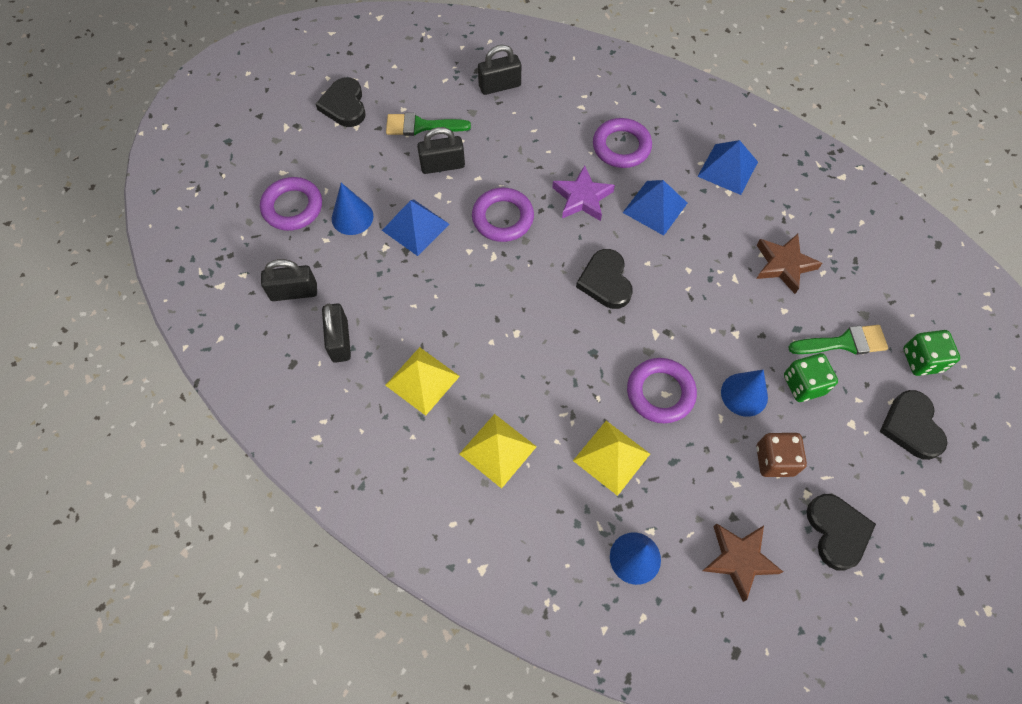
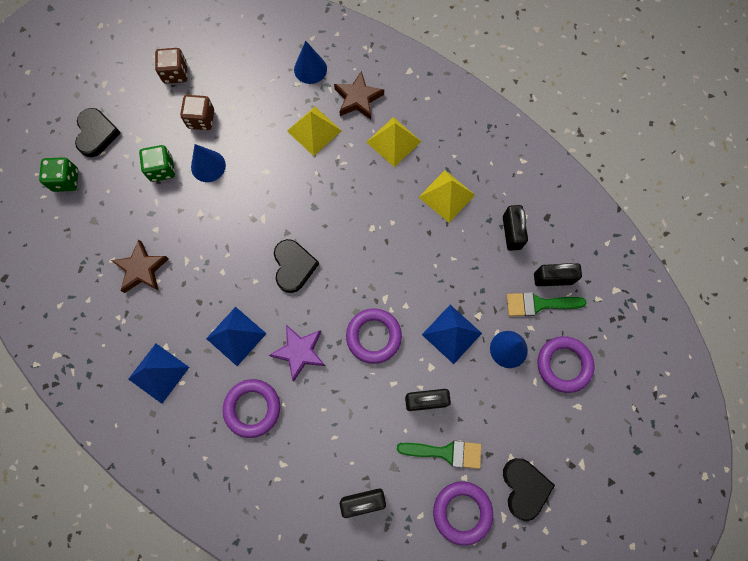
camera: 175 degrees left, 10 degrees up
(660, 393) = (269, 172): purple ring -> purple ring (462, 512)
(739, 559) = (244, 63): brown star -> brown star (358, 99)
(837, 532) = (175, 73): black heart -> brown dice
(844, 342) = (119, 199): green brush -> green brush (538, 304)

